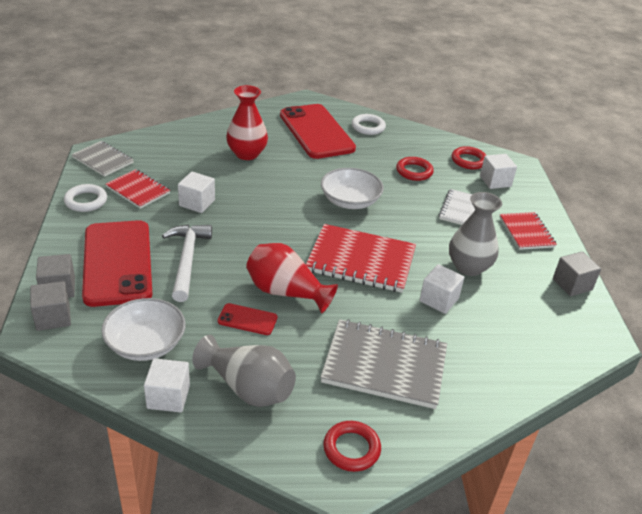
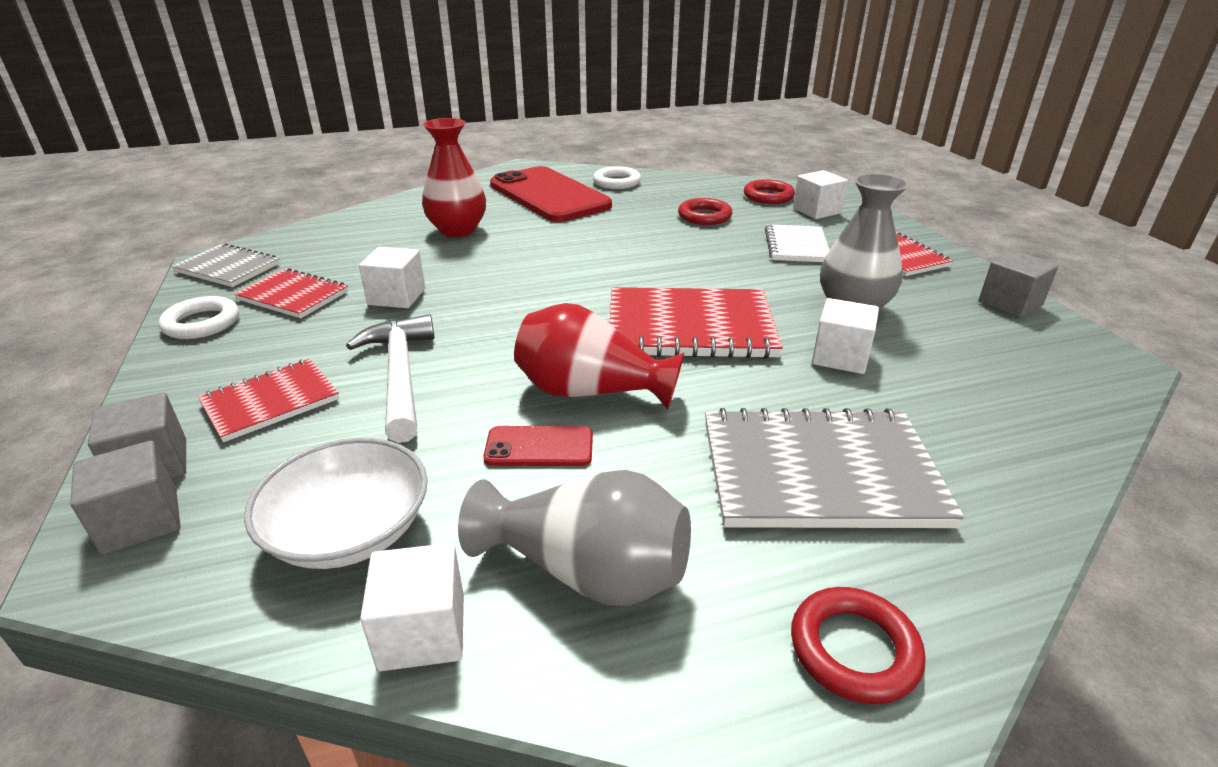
camera: 10 degrees left, 5 degrees down
(118, 263) = (271, 402): red phone -> red notebook
(350, 201) = (634, 259): white bowl -> none

